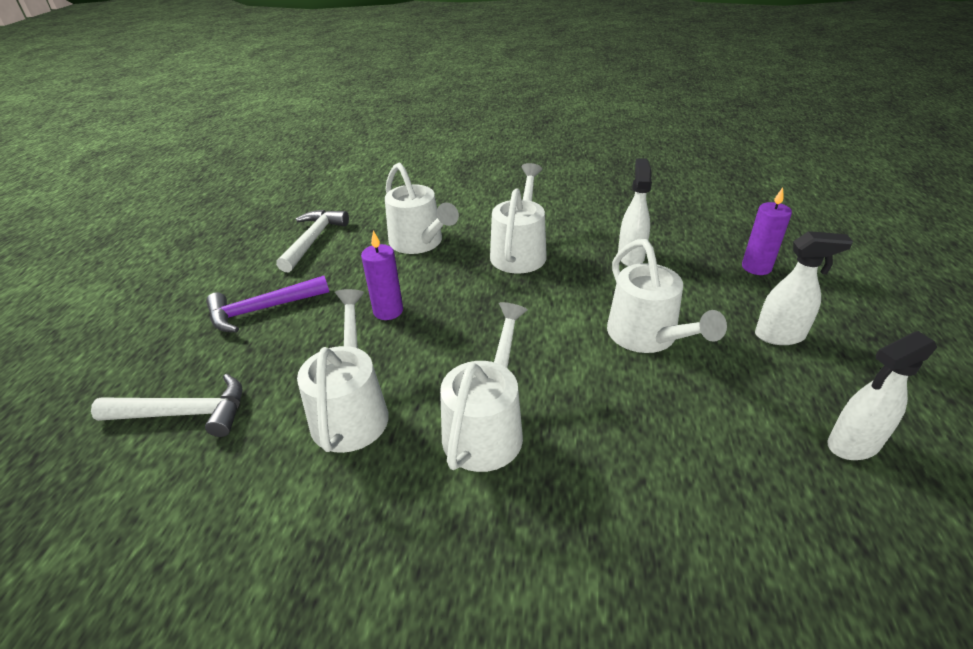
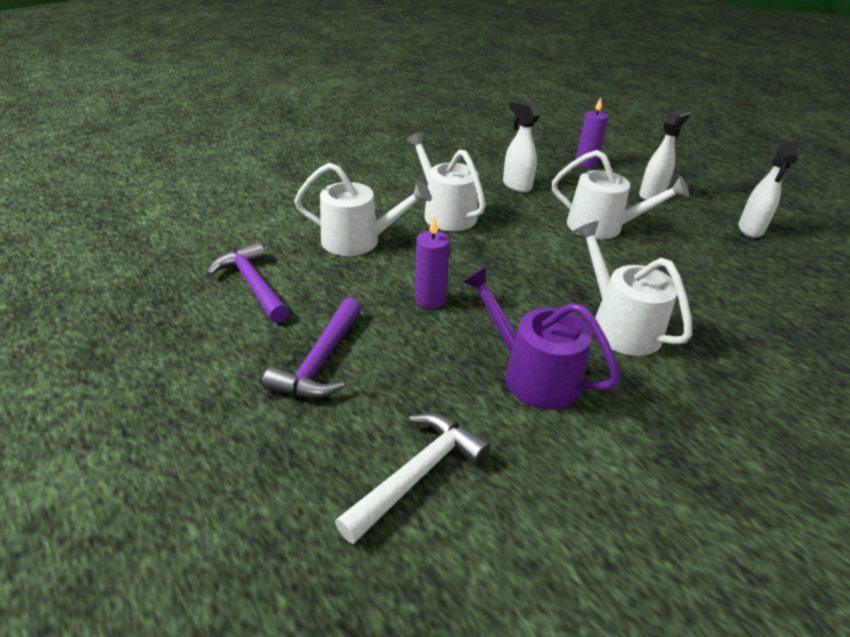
camera: 50 degrees left, 0 degrees up
(313, 240) = (253, 284): white hammer -> purple hammer
(351, 411) = (533, 374): white watering can -> purple watering can

